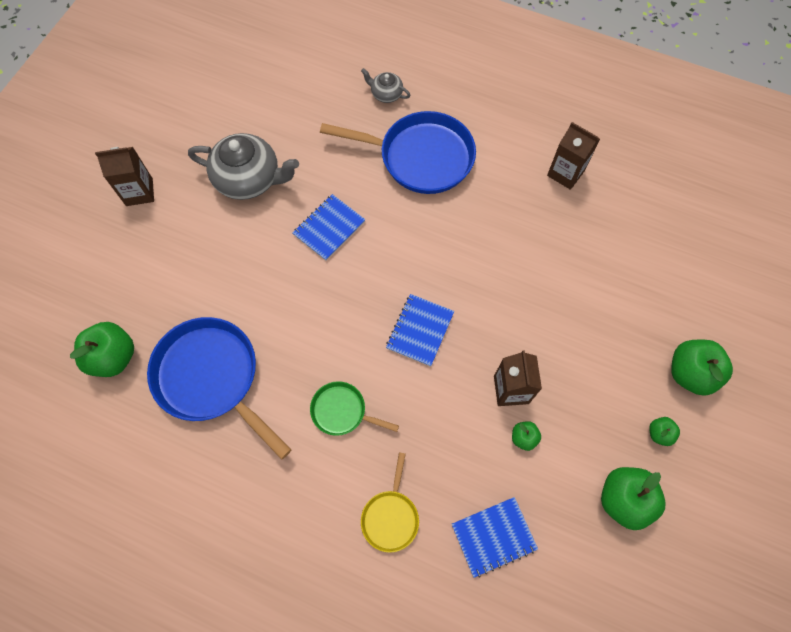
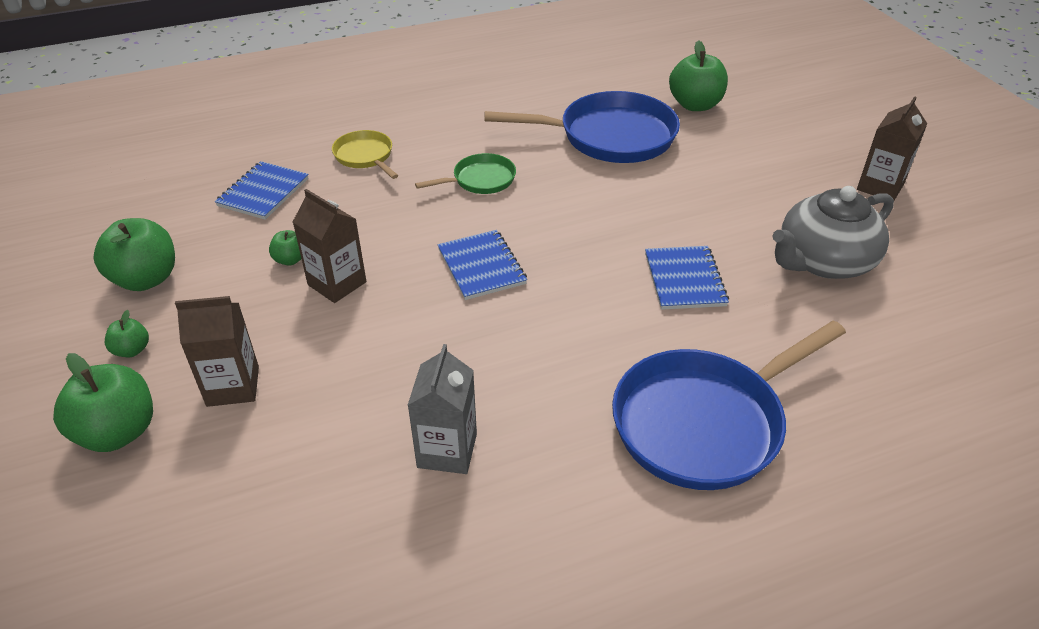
camera: 135 degrees right, 25 degrees down
(386, 94) = (864, 468): grey teapot -> none
(541, 234) = (447, 450): none -> grey carton
(565, 173) = (494, 567): brown carton -> brown carton (233, 386)

